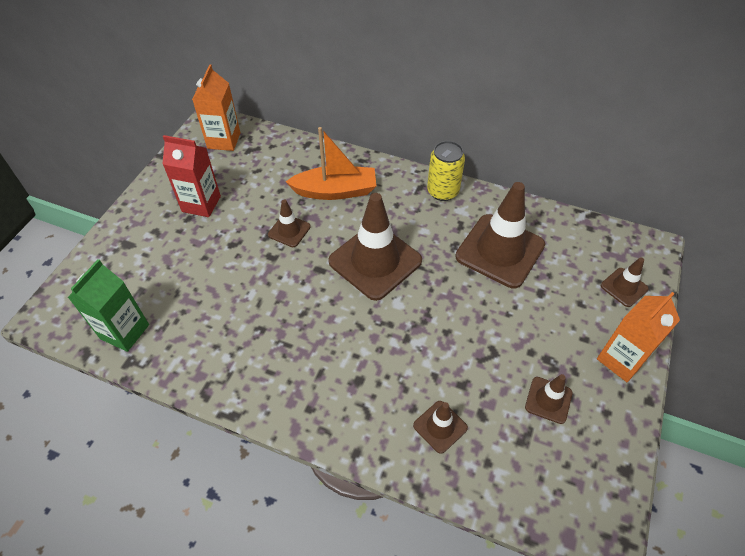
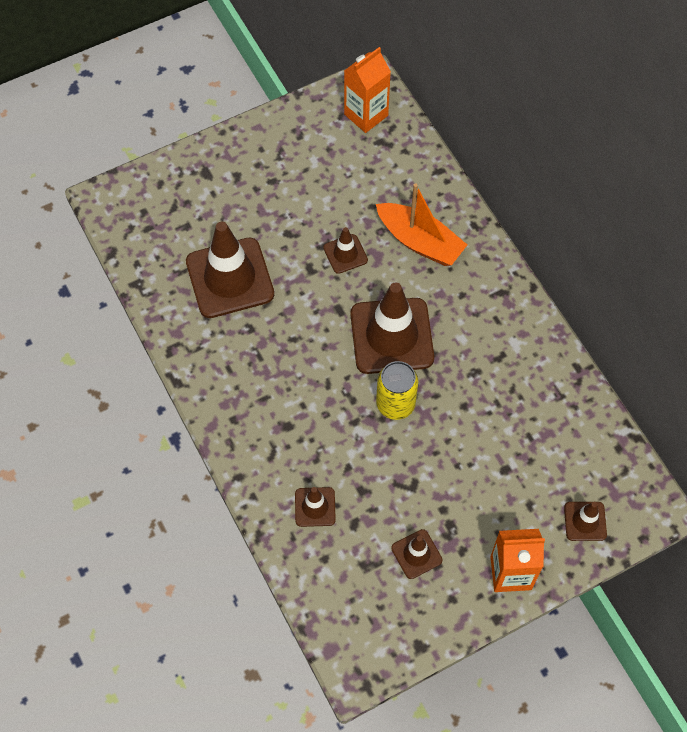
camera: 40 degrees right, 10 degrees up
(124, 331) = (150, 255): green carton -> none
(201, 204) = (294, 173): red carton -> none
(442, 191) = (518, 312): yellow can -> yellow can (395, 404)
(500, 251) = (510, 407): brown traffic cone -> brown traffic cone (230, 278)

